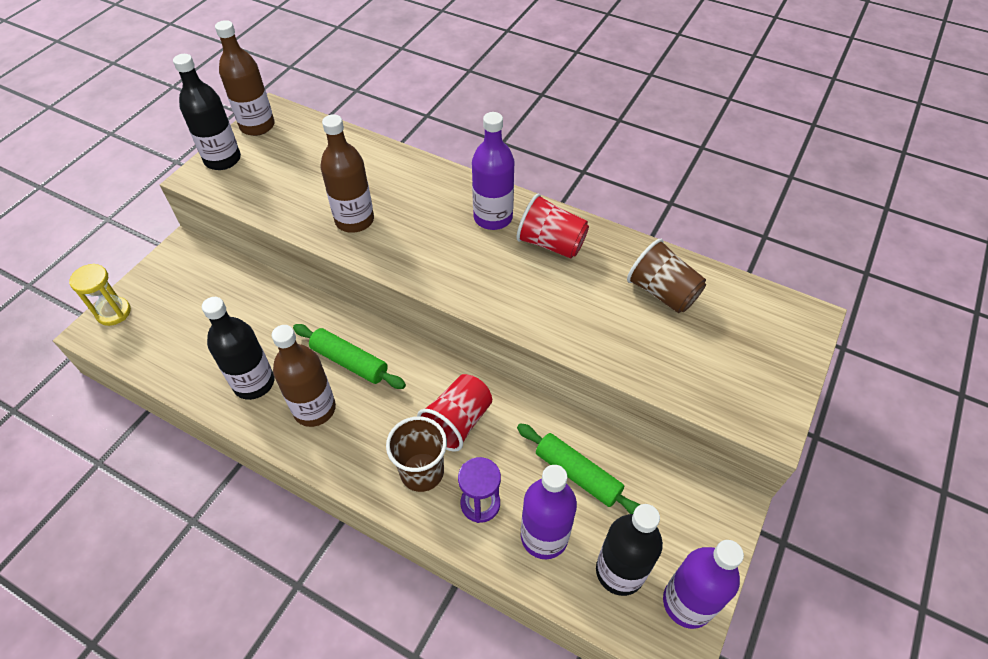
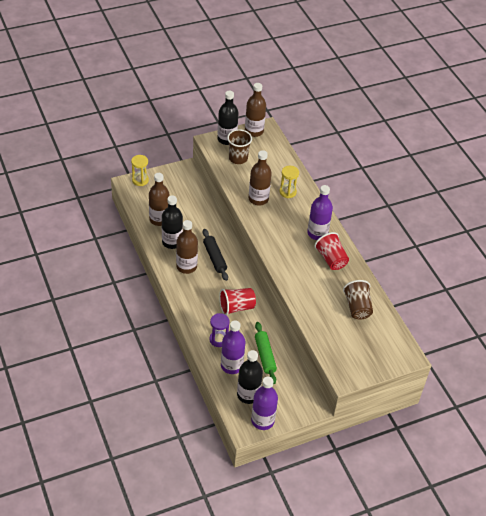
camera: 35 degrees right, 5 degrees down
(200, 358) = (159, 219): none -> brown bottle
(349, 362) = (214, 258): green rolling pin -> black rolling pin
(390, 183) = (287, 192): none -> yellow hourglass
(422, 472) = (207, 315): brown cup -> brown cup (238, 158)

